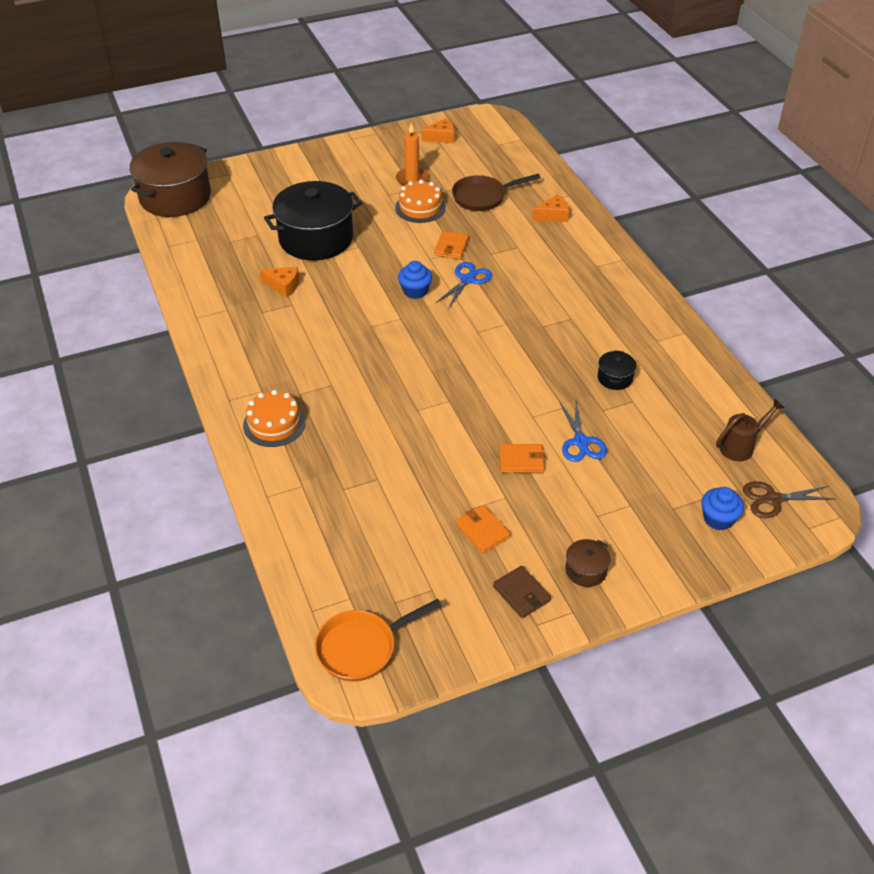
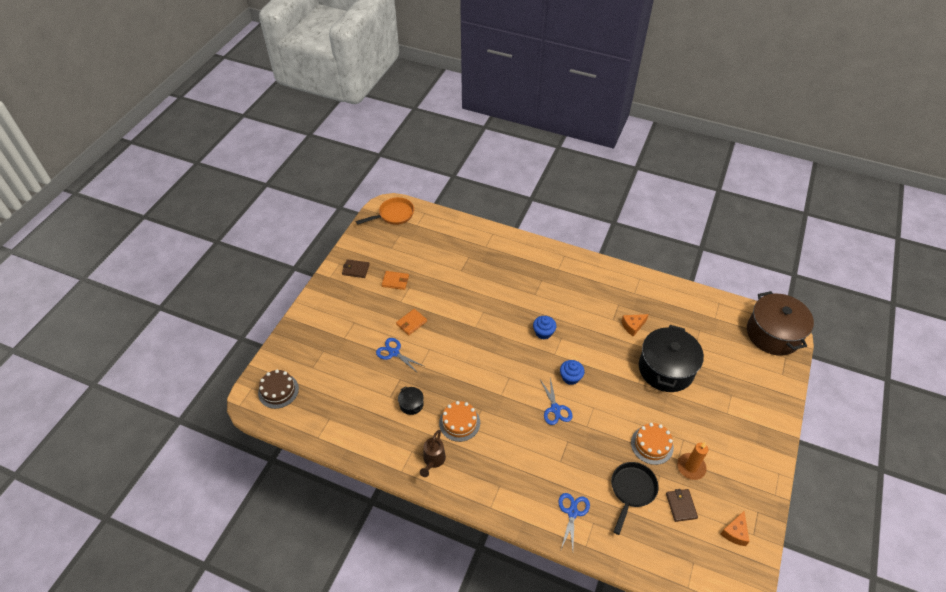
camera: 135 degrees right, 5 degrees up
(274, 424) = (531, 260): orange cake -> orange cake (459, 422)
(362, 647) = (394, 215): orange pan -> orange pan turned 45 degrees clockwise
(451, 247) = (594, 427): orange wallet -> none
(457, 169) = (681, 506): none -> brown wallet
(483, 197) = (632, 490): brown pan -> black pan
(553, 215) = (572, 512): orange cheese -> blue scissors
(586, 570) = (338, 296): brown pot -> none
(718, 519) = (298, 360): blue cupcake -> blue cupcake (543, 332)
(740, 446) = (314, 411): brown watering can -> brown watering can (433, 460)
(773, 499) = (278, 391): brown scissors -> brown cake

